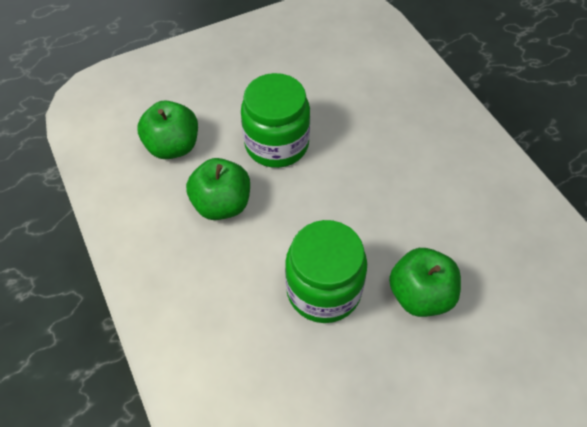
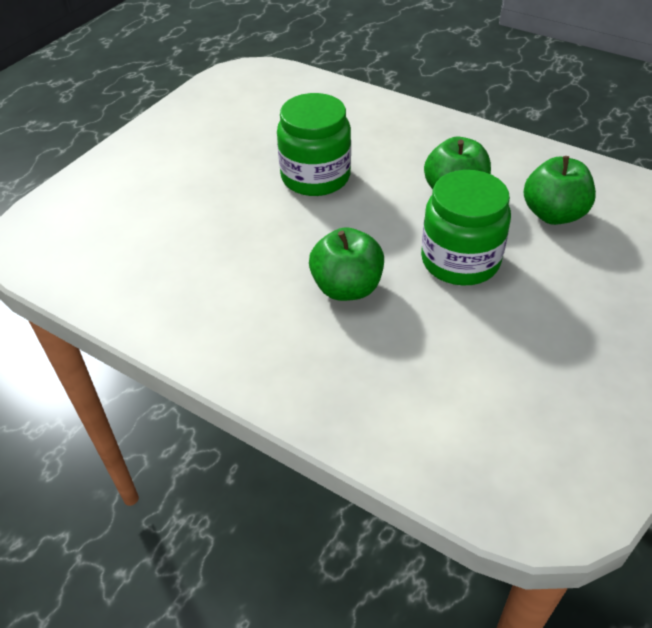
camera: 150 degrees right, 10 degrees down
(420, 295) = (233, 205): green apple -> green apple (347, 288)

